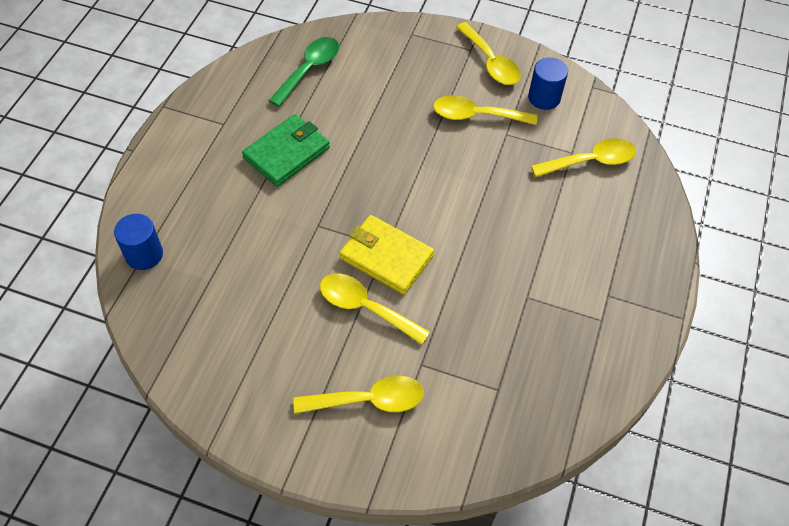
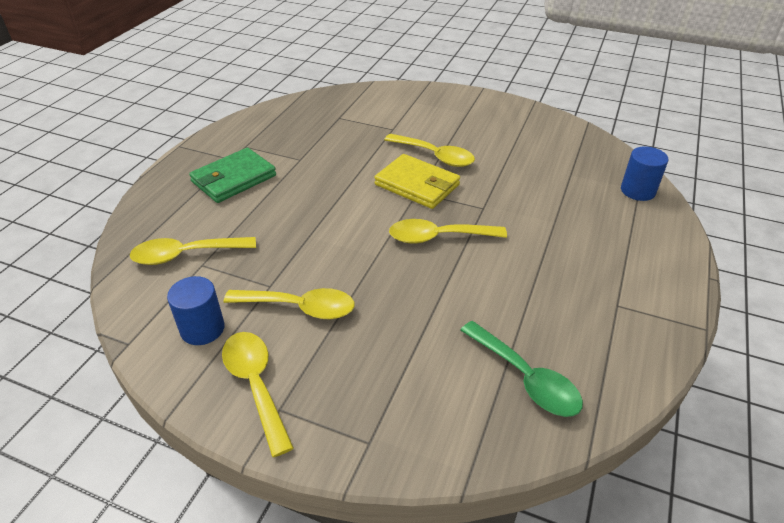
camera: 175 degrees left, 15 degrees down
(287, 153) = (529, 270): green wallet -> green wallet (234, 179)
(309, 70) = (525, 378): green spoon -> green spoon turned 75 degrees counterclockwise
(368, 400) = (431, 115): yellow spoon -> yellow spoon (438, 237)

